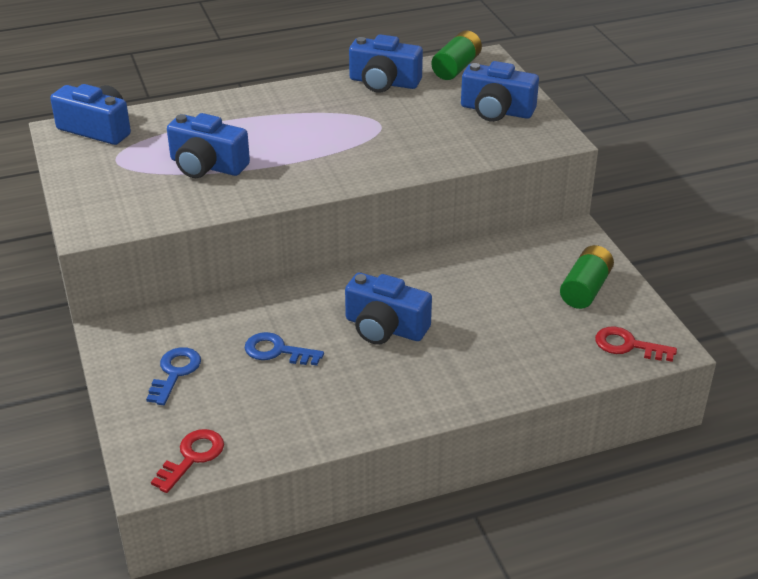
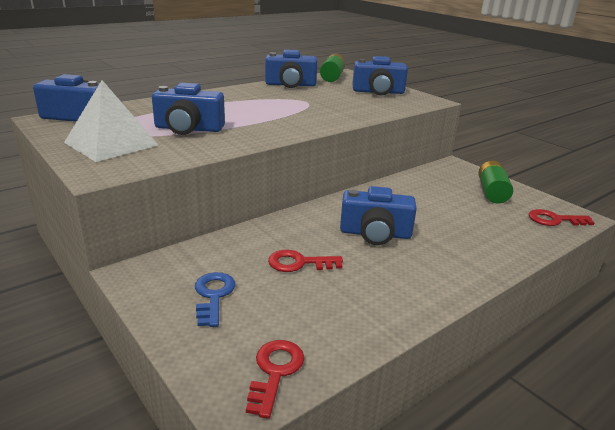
camera: 20 degrees left, 10 degrees down
(116, 183) = (111, 143): none -> white pyramid
(277, 351) = (299, 263): blue key -> red key

